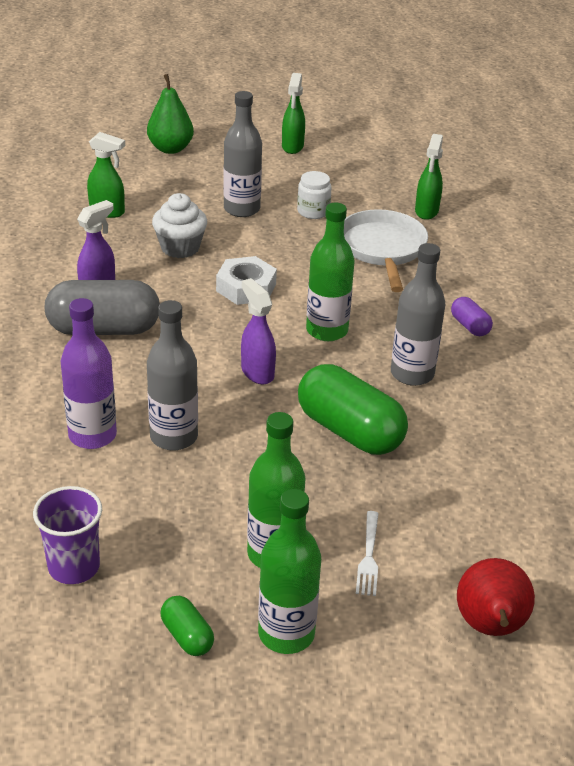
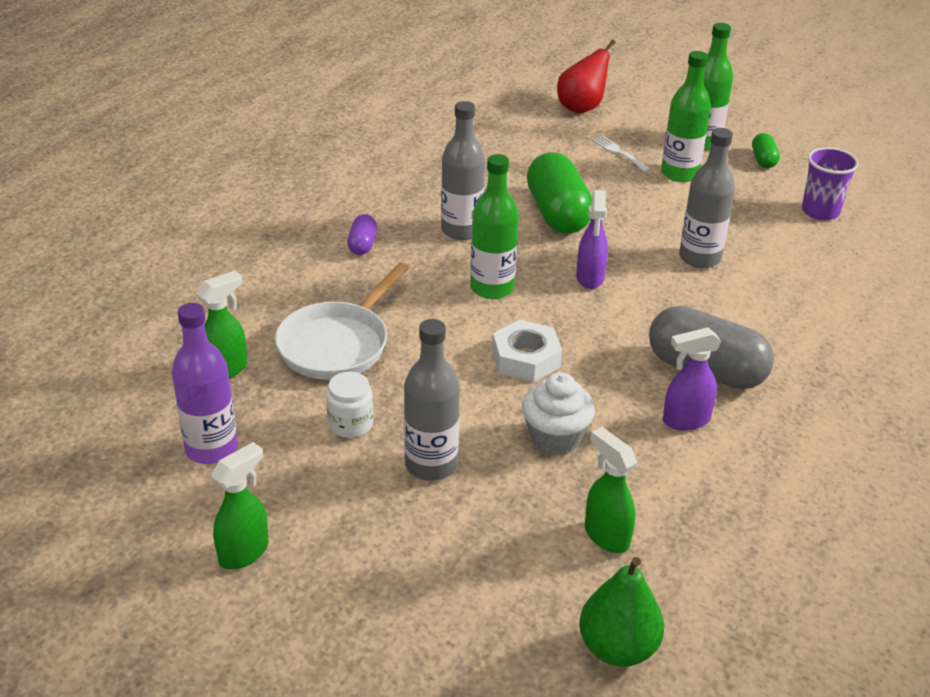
camera: 145 degrees left, 0 degrees up
(92, 435) = (767, 282): purple bottle -> purple bottle (211, 449)
(170, 149) = (423, 634): green pear -> green pear (617, 648)
(368, 556) = (619, 153): white fork -> white fork turned 75 degrees counterclockwise

